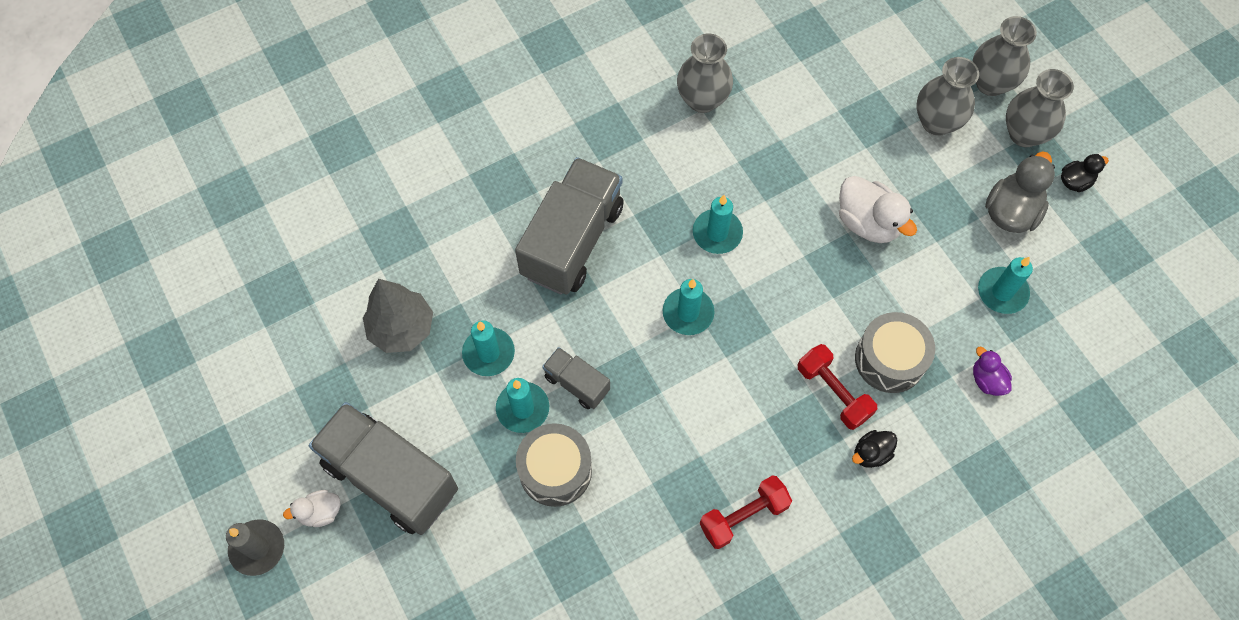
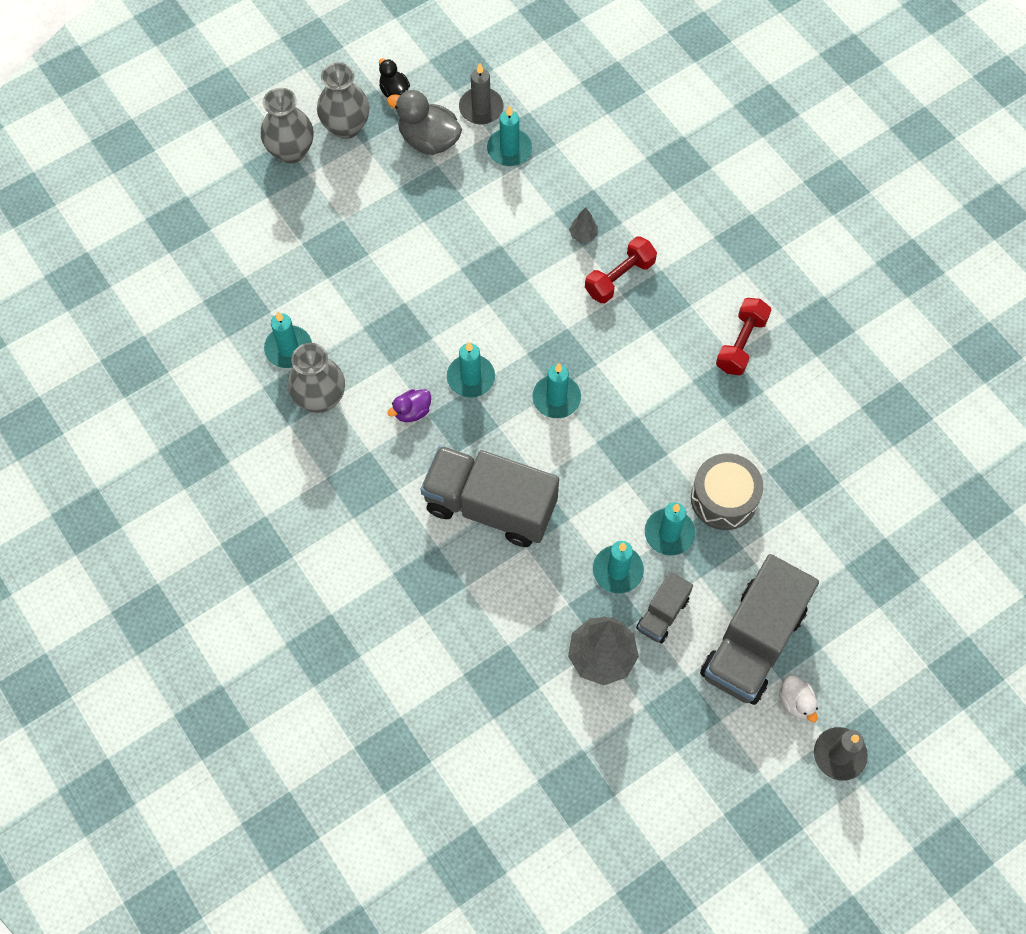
camera: 95 degrees left, 0 degrees up
(576, 383) = (638, 488): grey truck -> grey truck (662, 614)
(743, 516) = (741, 344): red dumbbell -> red dumbbell turned 60 degrees clockwise
(758, 75) = (288, 348): none -> turquoise candle
(868, 222) = (449, 252): white duck -> none
(871, 453) = (671, 249): black duck -> none
(890, 359) = (583, 235): grey drum -> grey tree
(936, 122) = (337, 196): grey vase -> none
(987, 380) = (593, 163): purple duck -> purple duck (412, 411)
(1057, 267) = (481, 108): none -> grey candle

